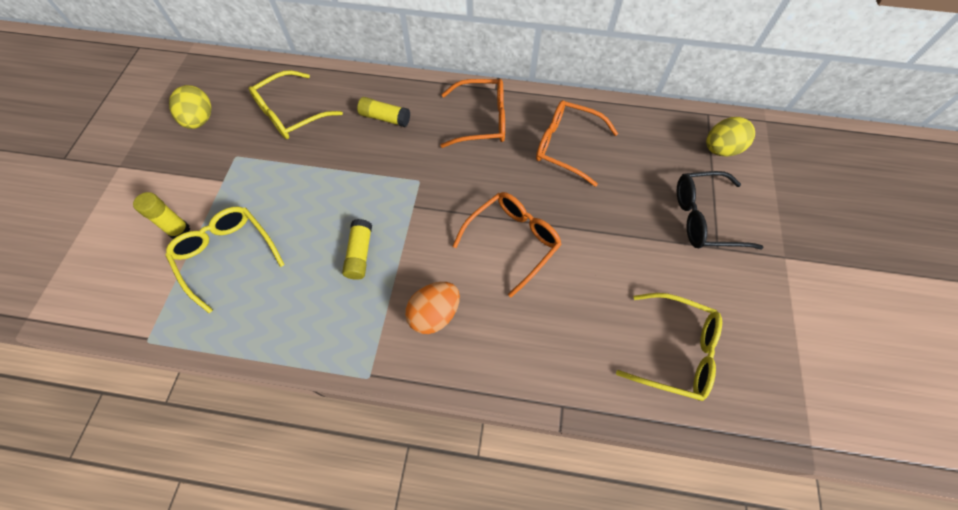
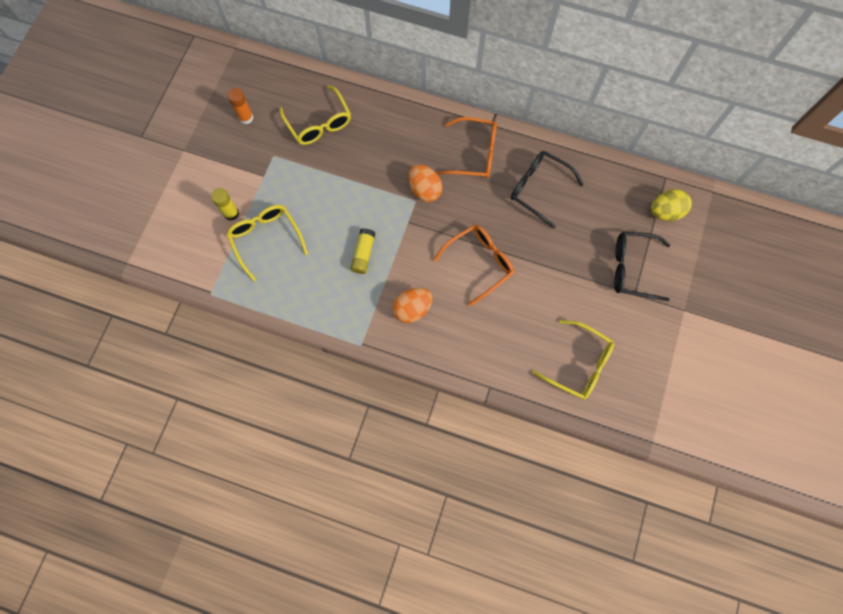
camera: 10 degrees right, 10 degrees up
(200, 120) = (246, 118): yellow egg -> orange glue stick
(291, 114) = (319, 123): yellow glasses -> yellow glasses turned 90 degrees counterclockwise
(385, 118) = (395, 139): yellow glue stick -> none
(429, 167) = (424, 190): none -> orange egg
(566, 146) = (539, 189): orange glasses -> black glasses

